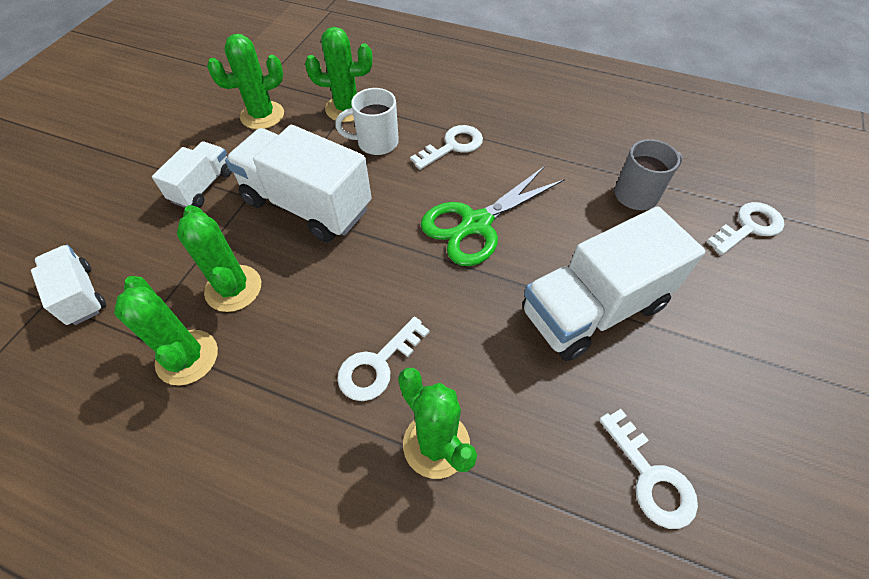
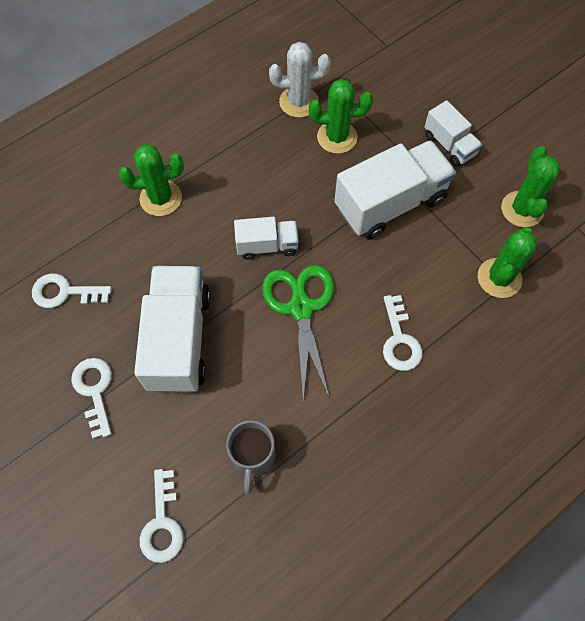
camera: 120 degrees right, 10 degrees up
(80, 295) = (381, 61): white truck -> white truck (267, 245)
(187, 357) = (299, 102): green cactus -> white cactus
(376, 143) = (437, 281): white mug -> none
(377, 365) = (228, 191): white key -> white key (94, 390)

